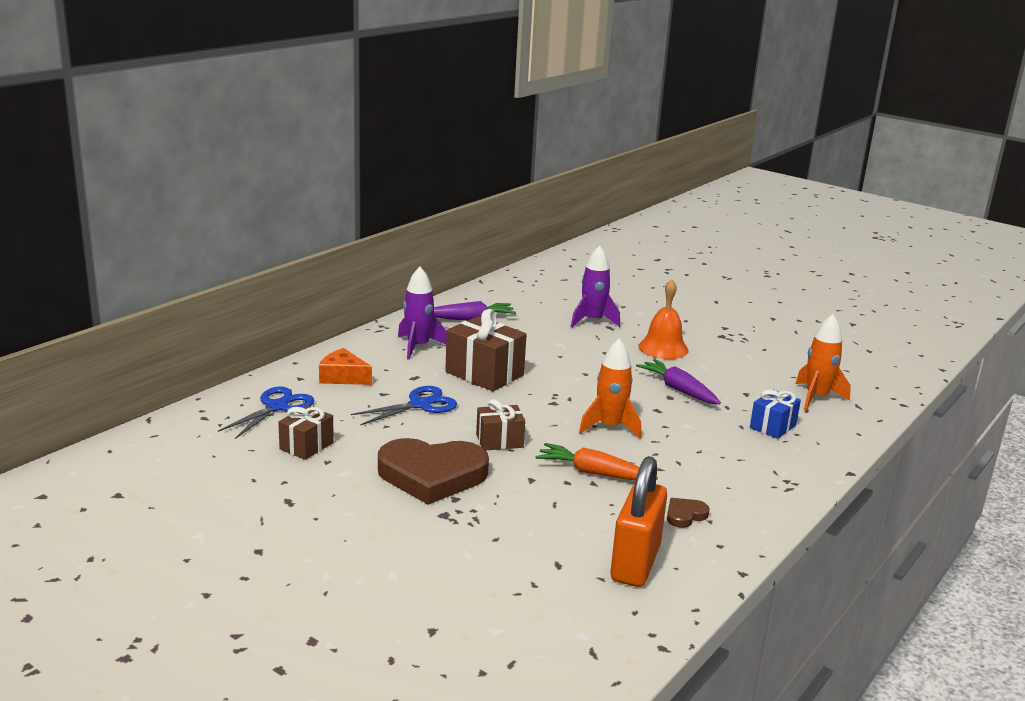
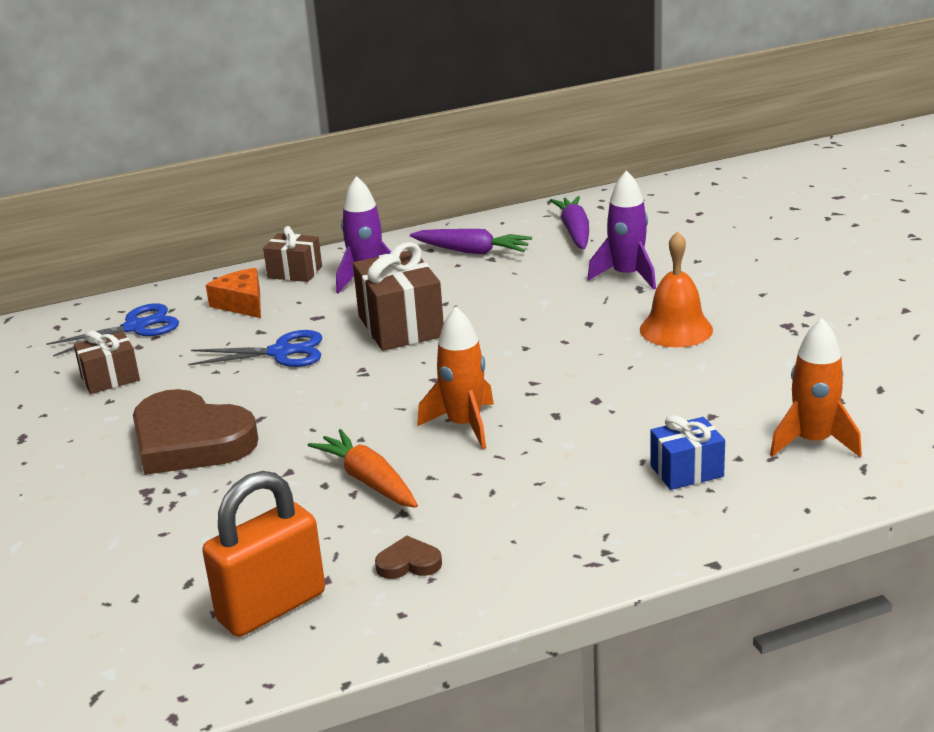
camera: 35 degrees right, 5 degrees up
(499, 441) = (312, 415): brown gift -> brown gift (295, 272)
(678, 390) = (620, 392): purple carrot -> purple carrot (574, 231)

